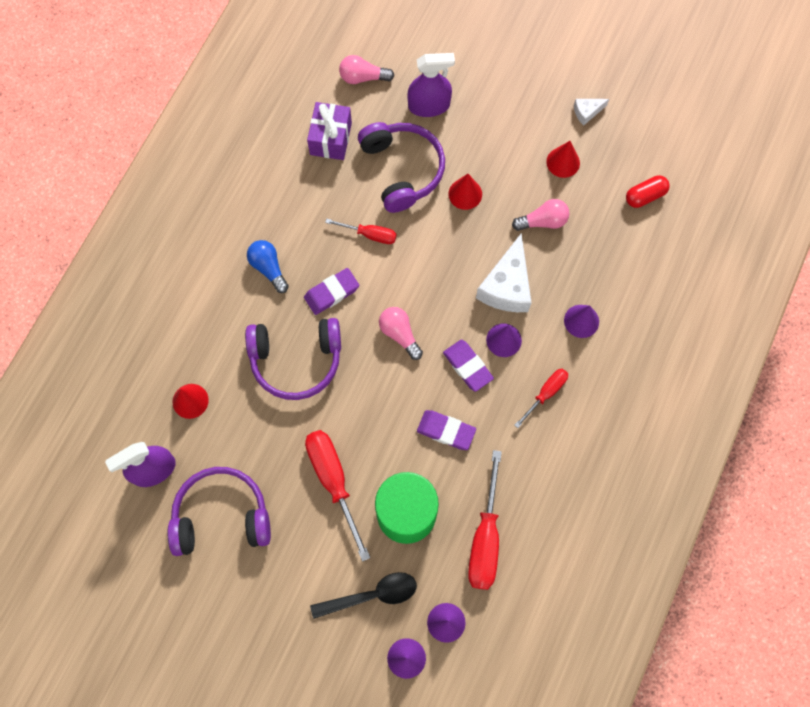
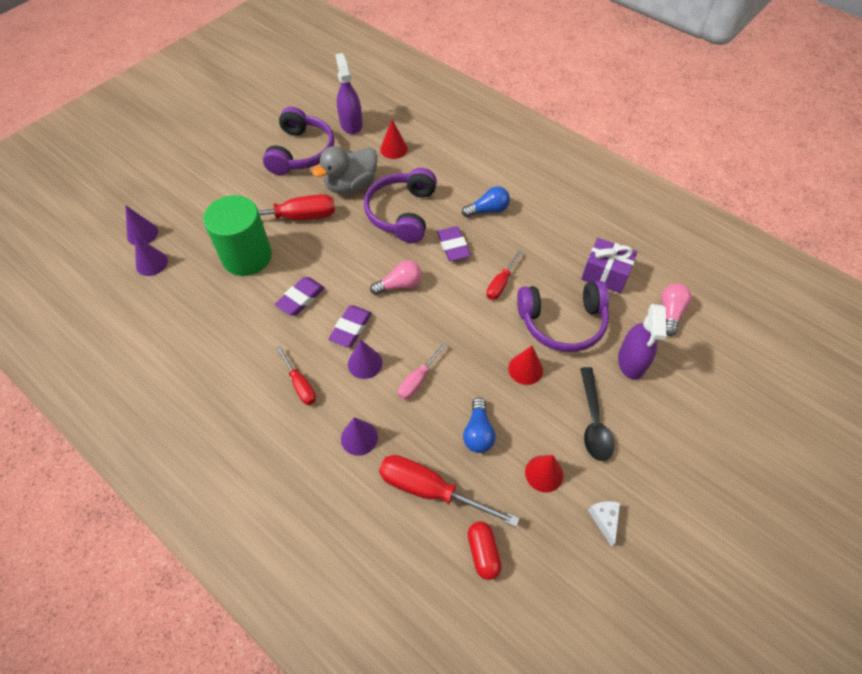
camera: 105 degrees right, 15 degrees down
(266, 433) = (351, 185): none -> grey duck
(371, 595) = (199, 223): black spoon -> black spoon (593, 421)
(467, 366) = (351, 328): purple eraser -> purple eraser turned 45 degrees counterclockwise
(485, 538) = (199, 304): red screwdriver -> red screwdriver (430, 490)
(507, 286) = (417, 380): white cheese -> pink screwdriver
(543, 221) = (478, 432): pink light bulb -> blue light bulb

